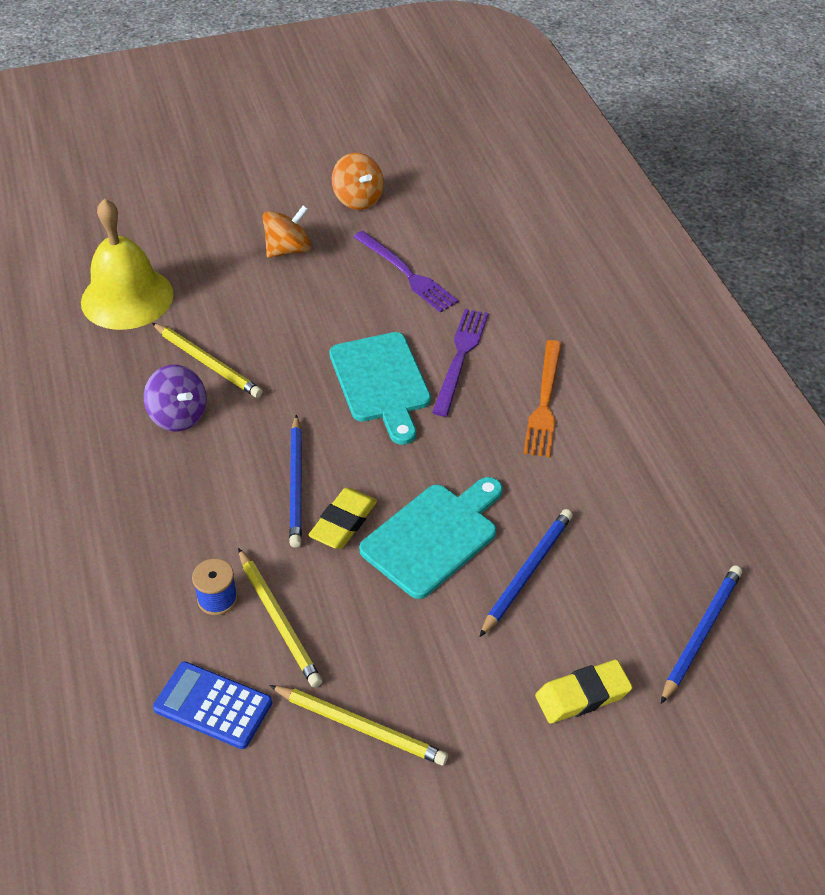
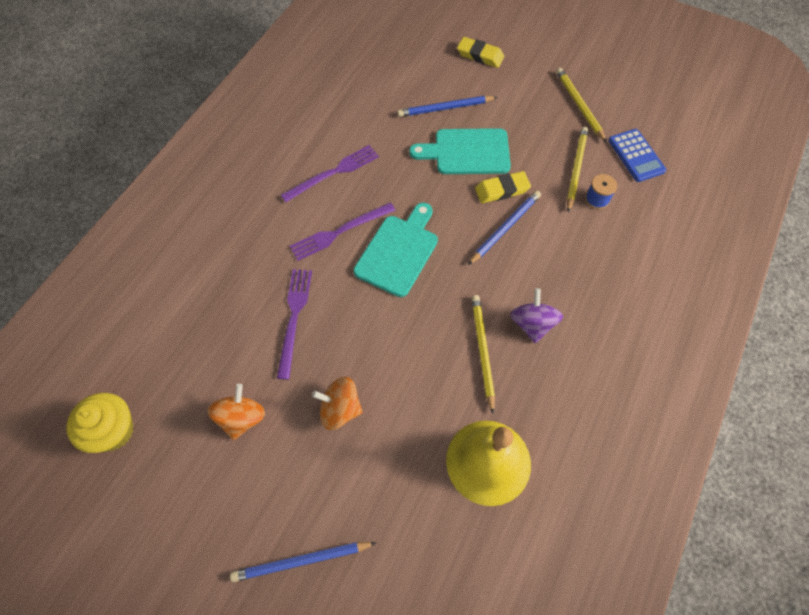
camera: 135 degrees left, 15 degrees up
(439, 139) = (113, 431): none -> yellow cupcake
(544, 402) = (333, 173): orange fork -> purple fork
(701, 633) = (408, 41): blue pencil -> blue pencil (301, 561)

